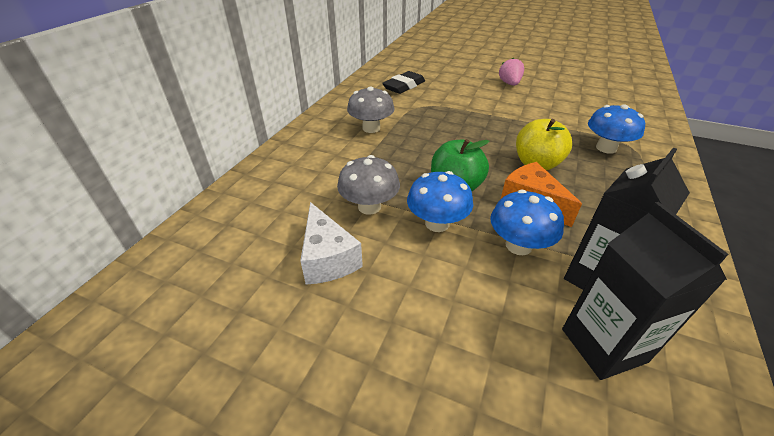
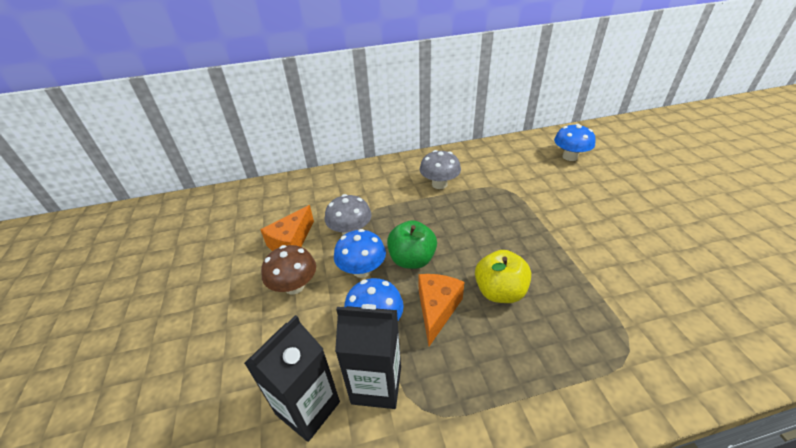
camera: 55 degrees right, 0 degrees up
(328, 258) = (291, 242): white cheese -> orange cheese
(404, 86) = (523, 165): black eraser -> none
(410, 286) = (294, 286): none -> brown mushroom
(509, 84) = (630, 215): pink strawberry -> none
(606, 148) = (595, 332): blue mushroom -> blue mushroom (570, 157)

